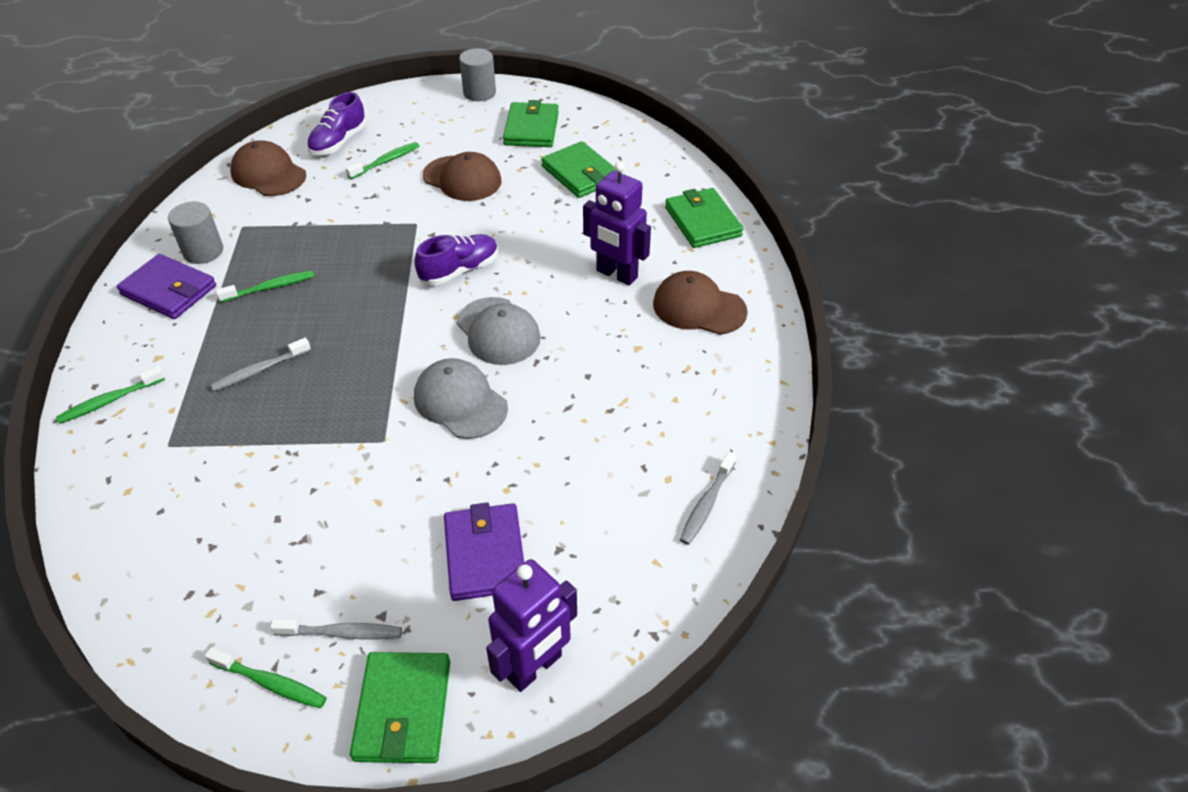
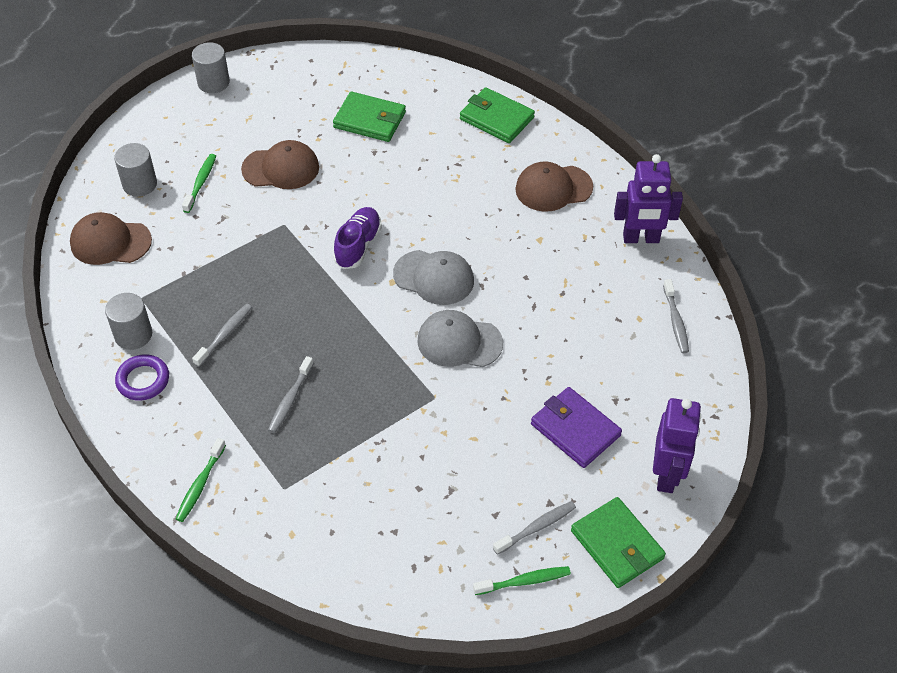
camera: 35 degrees left, 5 degrees up
(169, 290) = (143, 380): purple wallet -> purple ring
(270, 287) = (225, 334): green toothbrush -> grey toothbrush
(339, 142) = (140, 184): purple shoe -> grey cylinder
(531, 129) = (291, 97): green wallet -> none
(616, 274) = (475, 191): purple robot -> purple robot (641, 239)

